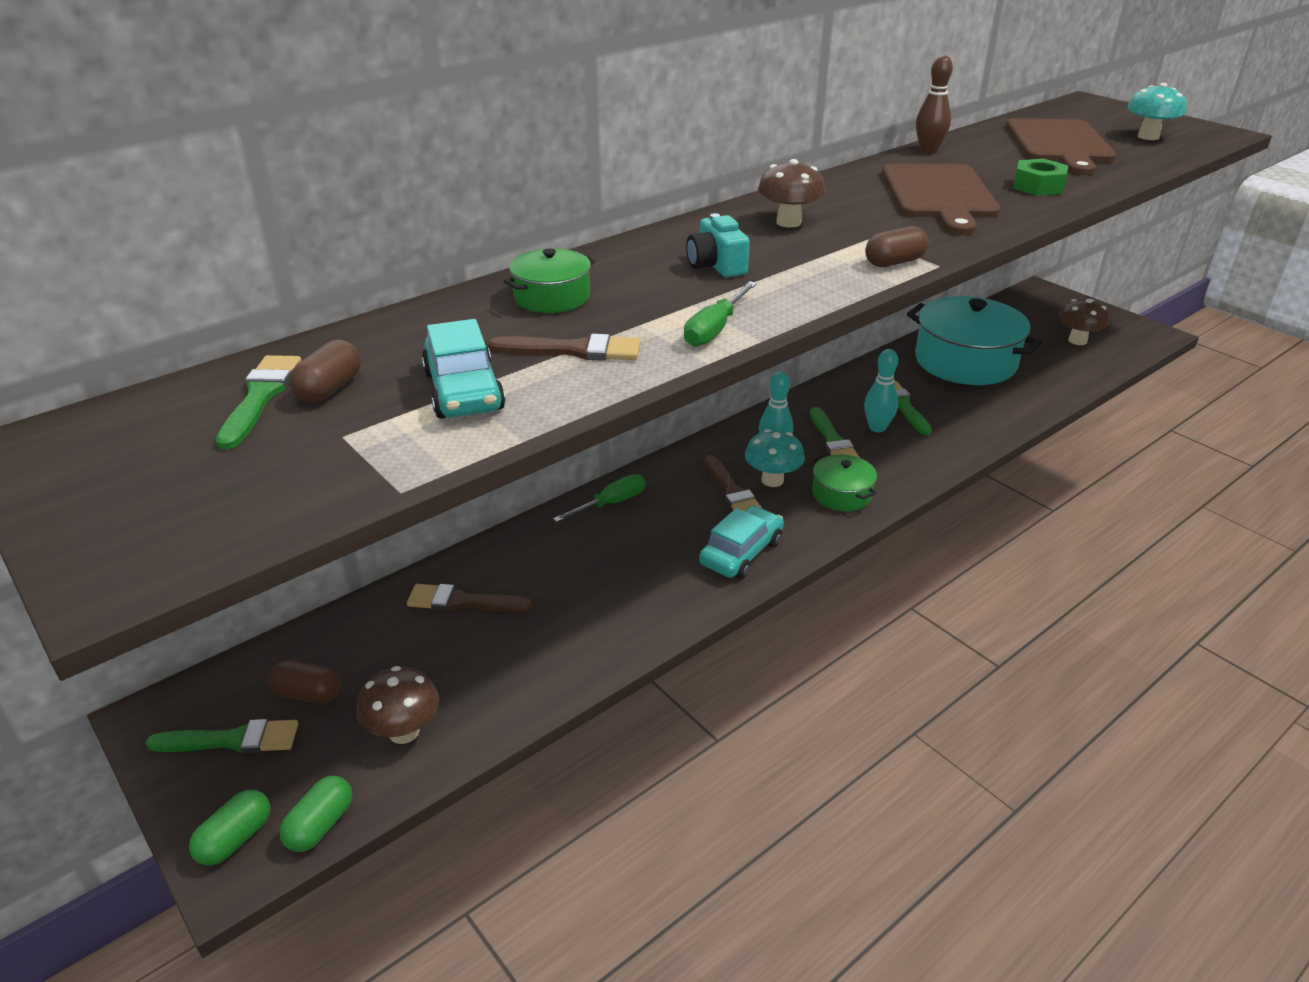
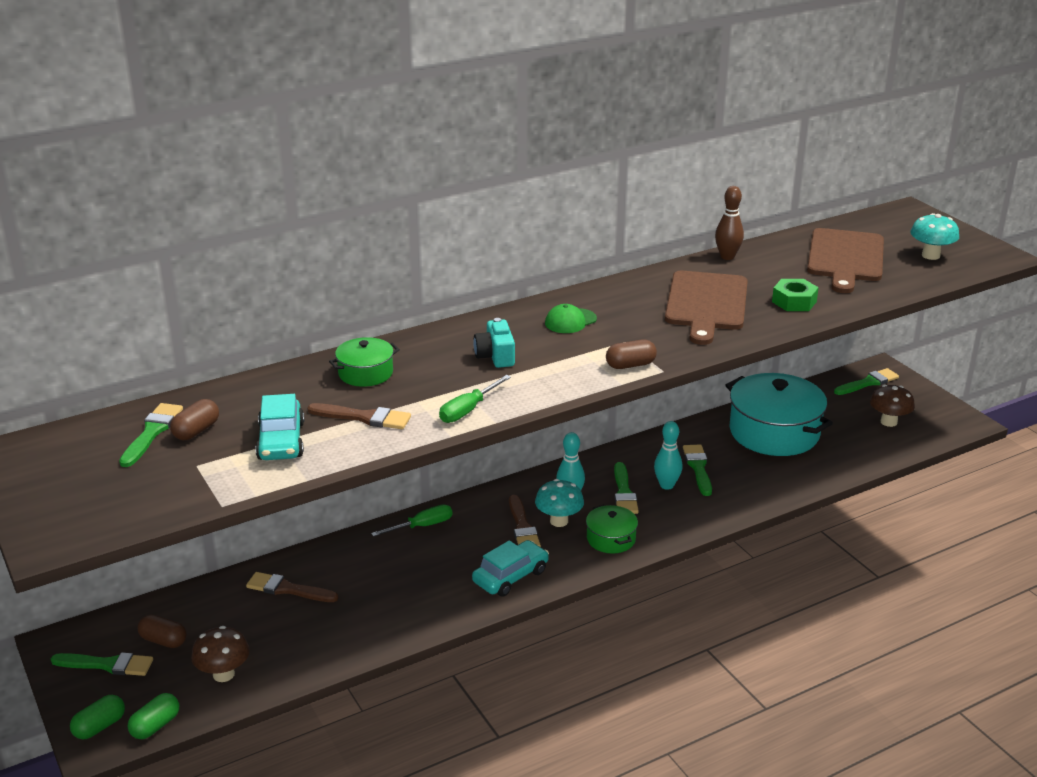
camera: 10 degrees right, 5 degrees down
(788, 222) = (570, 321): brown mushroom -> green cap
(1035, 305) = (868, 383): none -> green brush

